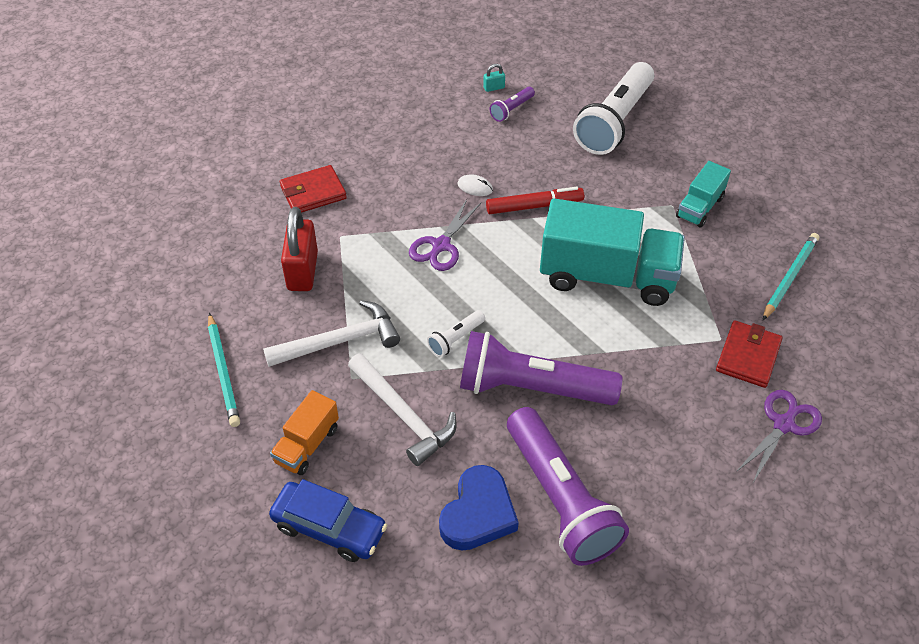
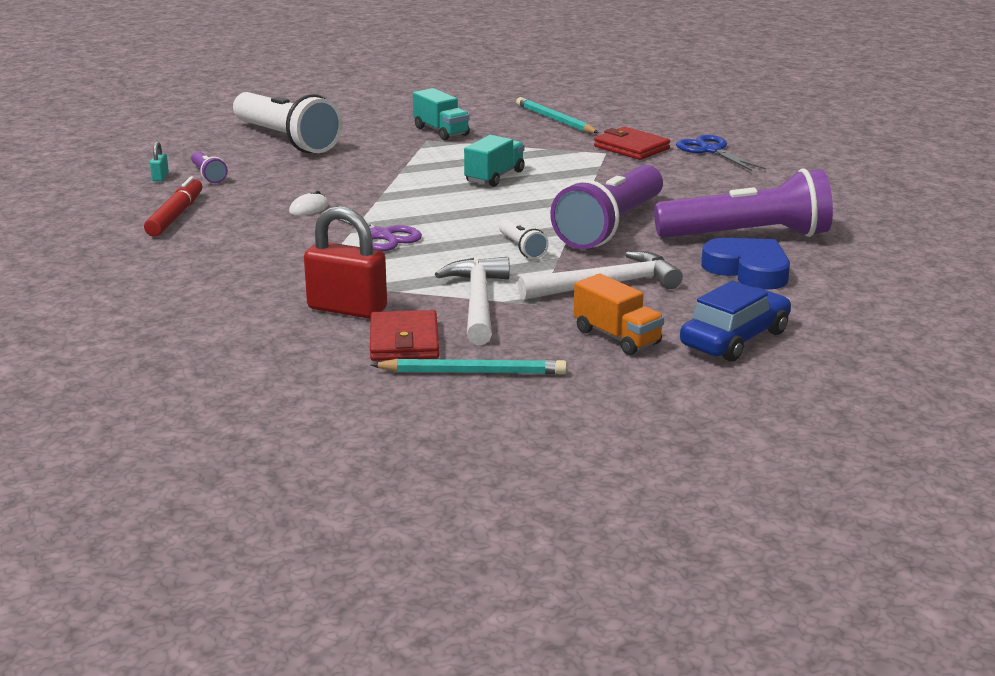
camera: 70 degrees left, 25 degrees down
(313, 192) = (217, 287): red wallet -> red wallet (404, 341)
(534, 206) = (368, 188): red marker -> red marker (175, 215)
(607, 276) = (494, 177): turquoise truck -> turquoise truck, size x0.50
(783, 424) = (711, 150): purple scissors -> blue scissors

